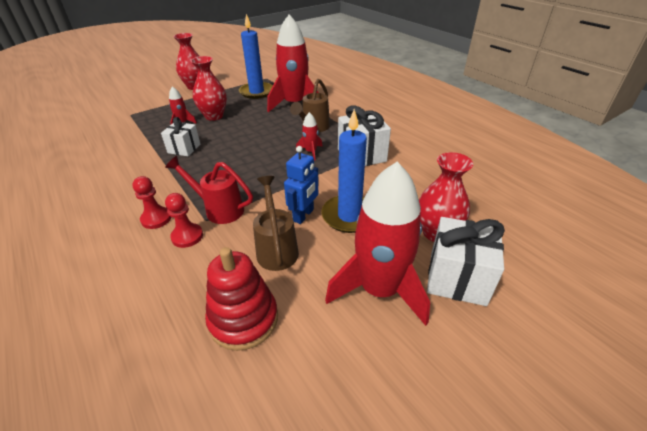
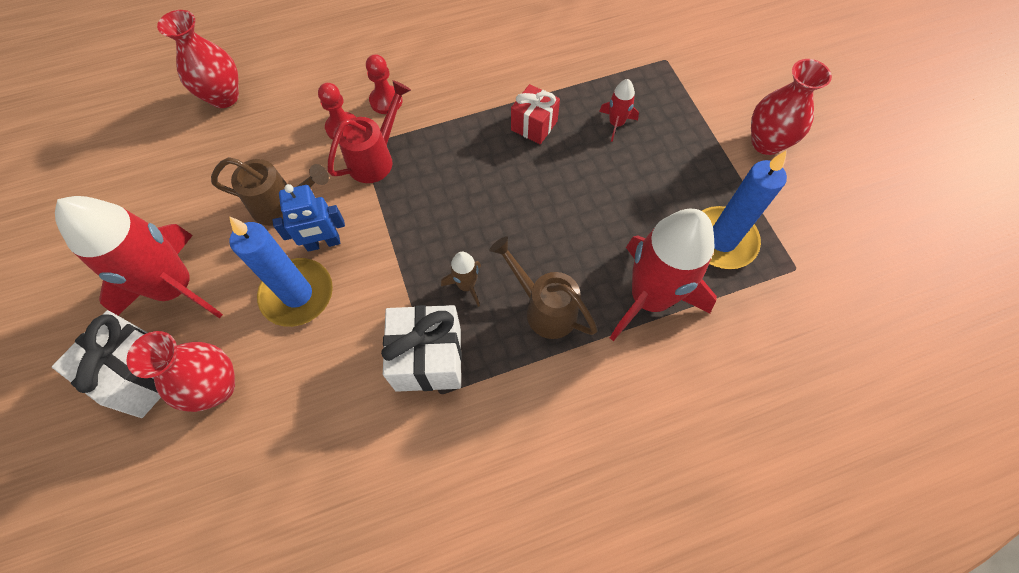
camera: 105 degrees right, 25 degrees up
(184, 148) = (534, 125): white gift -> red gift
(214, 116) = (630, 165): red vase -> red vase (224, 97)
(243, 319) = (210, 167): red stacking toy -> none
(303, 215) = (323, 243): blue robot -> blue robot turned 60 degrees counterclockwise
(311, 152) = (466, 285): red rocket -> brown rocket

